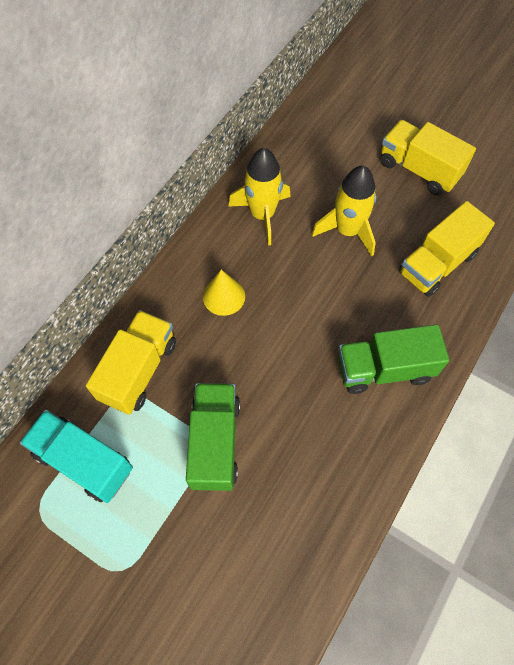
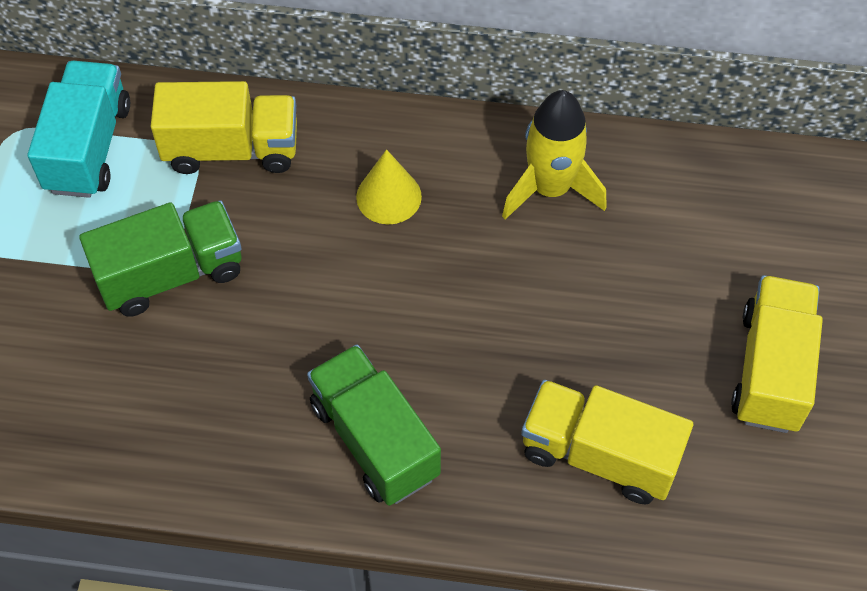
camera: 65 degrees right, 5 degrees down
(347, 231) = (587, 309): yellow rocket -> none

